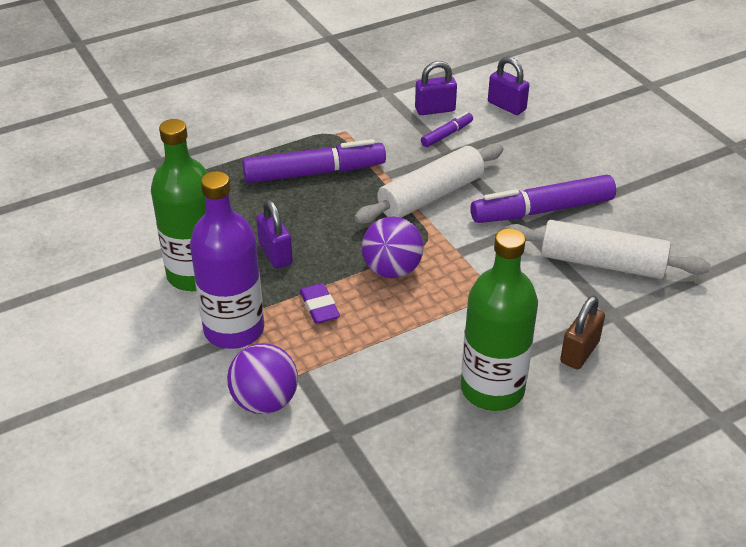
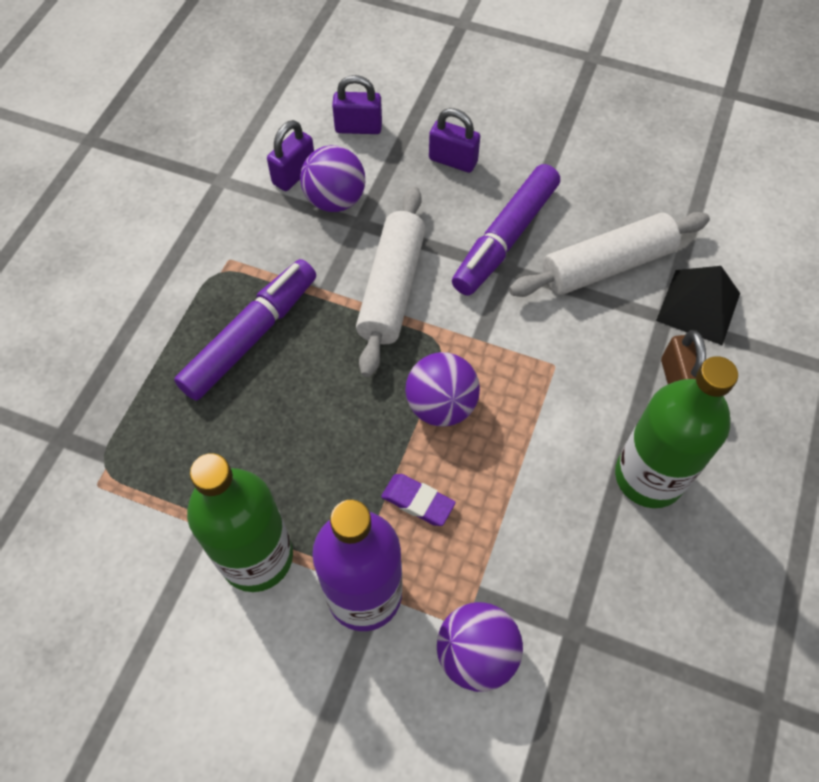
camera: 40 degrees left, 20 degrees up
(275, 254) = (312, 469): purple padlock -> purple padlock (453, 160)
(447, 134) = (335, 200): purple marker -> purple ball
(648, 322) = (698, 307): none -> black pyramid

